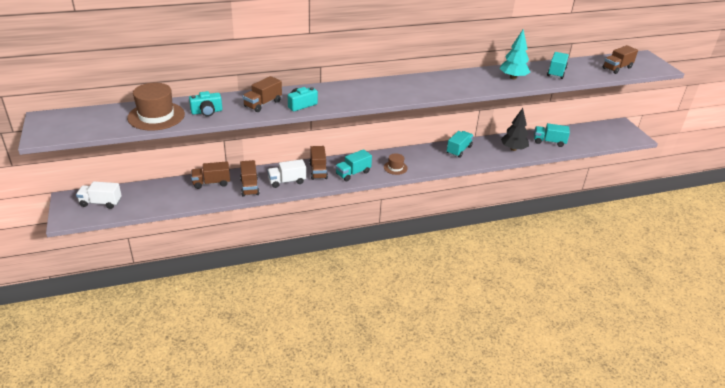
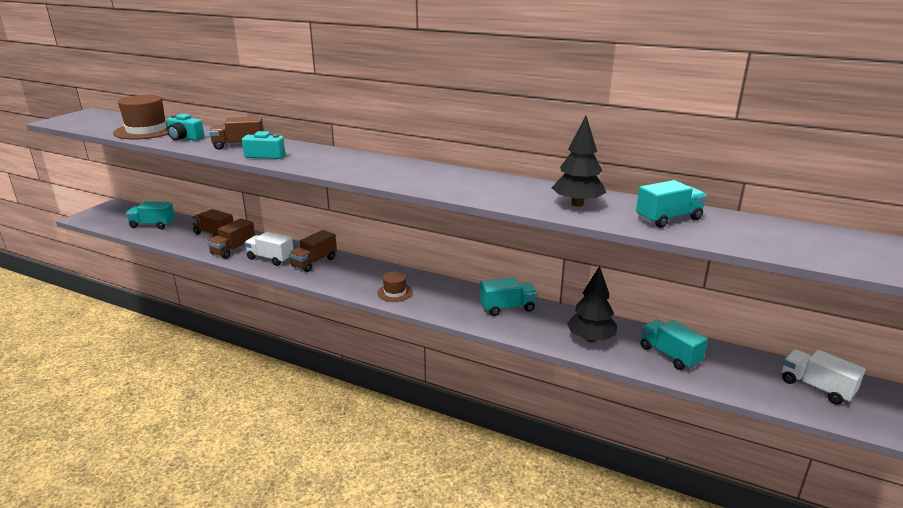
camera: 45 degrees right, 10 degrees down
(101, 203) = (122, 216): white truck -> white truck (816, 387)
(353, 173) = (341, 278): turquoise truck -> turquoise truck (152, 225)
(513, 77) = (577, 204): turquoise tree -> black tree
(617, 68) = (814, 247): brown truck -> none

